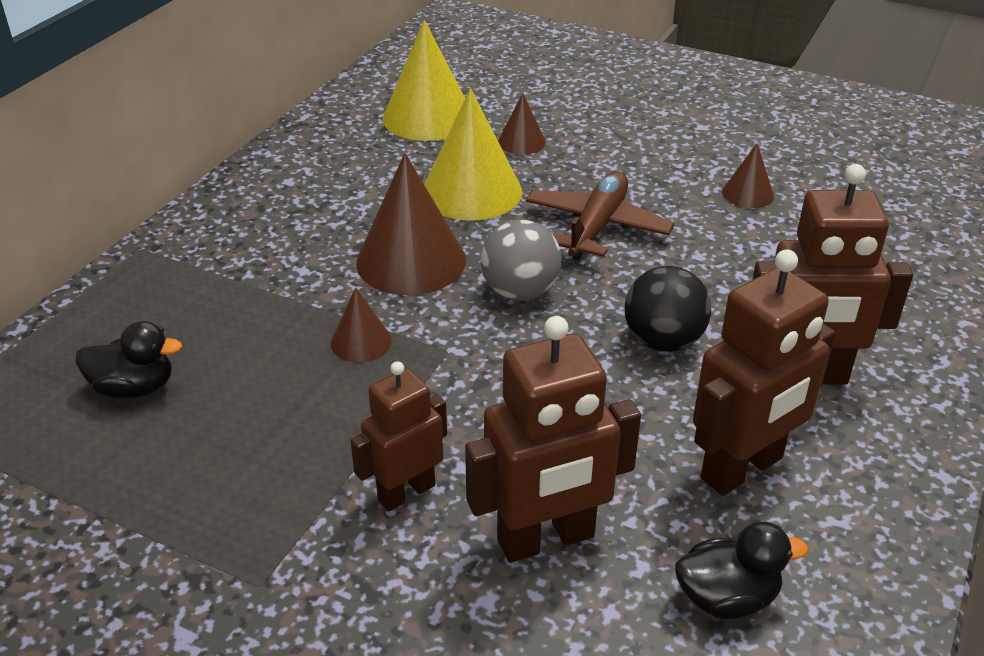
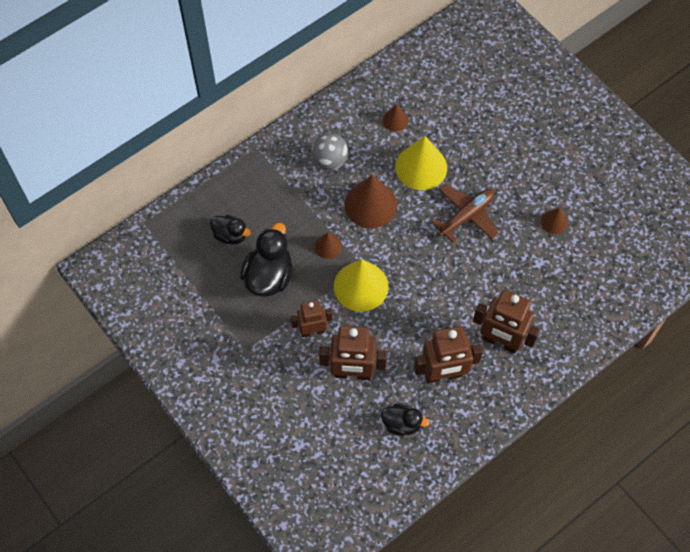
camera: 25 degrees right, 25 degrees up
(254, 429) = (269, 276): none -> black duck
(428, 117) = (428, 98): yellow cone -> yellow cone (361, 286)
(520, 292) = (409, 244): grey ball -> grey ball (330, 161)
(521, 142) = (465, 137): brown cone -> brown cone (395, 120)
(663, 341) = (453, 298): black ball -> none

